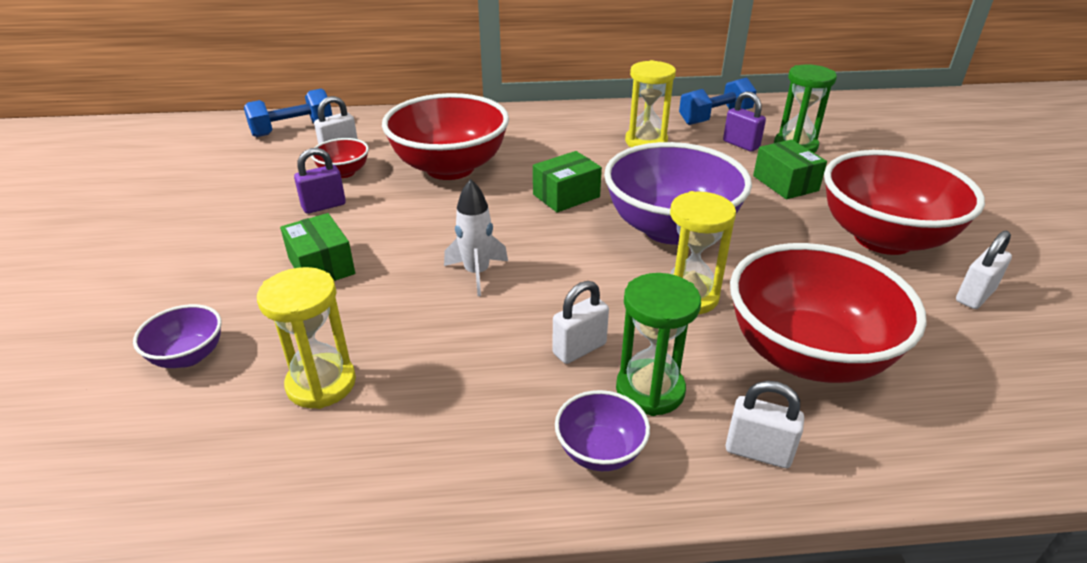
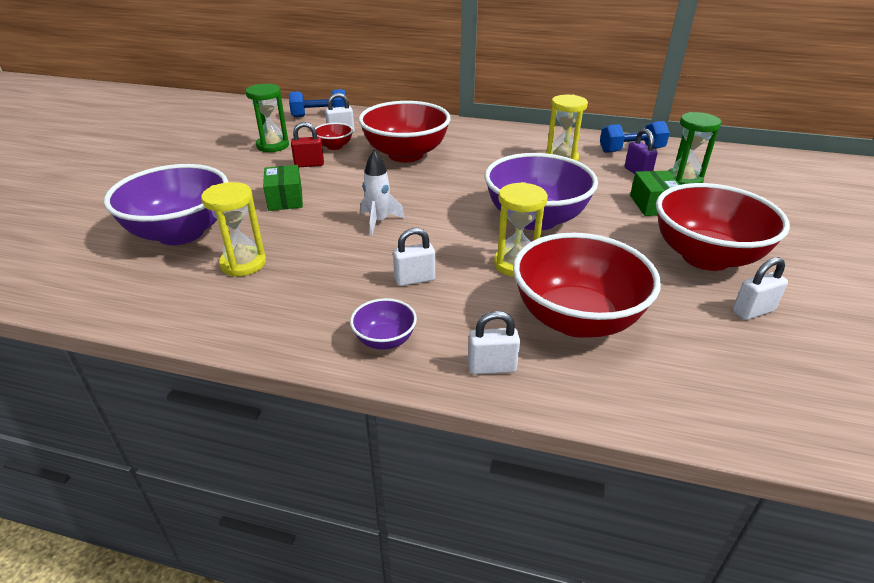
camera: 20 degrees right, 0 degrees up
(188, 356) = (181, 233): purple bowl -> purple bowl, size x2.20
(324, 206) = (309, 164): purple padlock -> red padlock
(566, 196) = (474, 185): green box -> none
(650, 390) = (444, 314): green hourglass -> green hourglass (273, 146)
(758, 452) = (492, 367): white padlock -> white padlock turned 45 degrees counterclockwise

